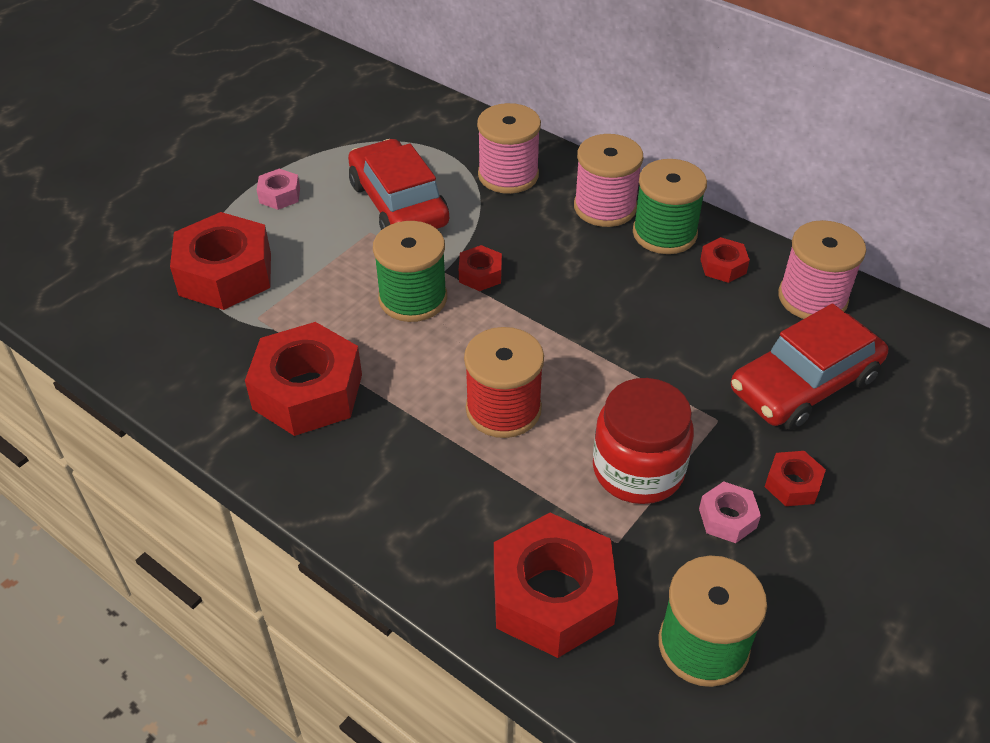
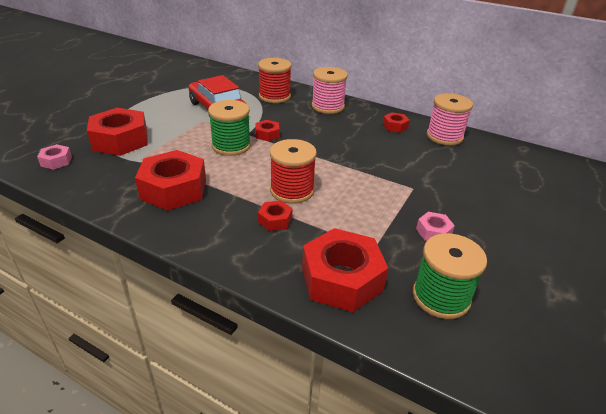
camera: 10 degrees left, 10 degrees down
(279, 195) = (150, 108): pink nut -> pink nut (56, 161)
(508, 175) = (274, 96): pink spool -> red spool
(638, 469) = (376, 213): red jar -> none
(664, 233) = (361, 115): green spool -> none
(792, 484) = (463, 214): red nut -> red nut (275, 220)
(804, 384) = (453, 171): red car -> none

